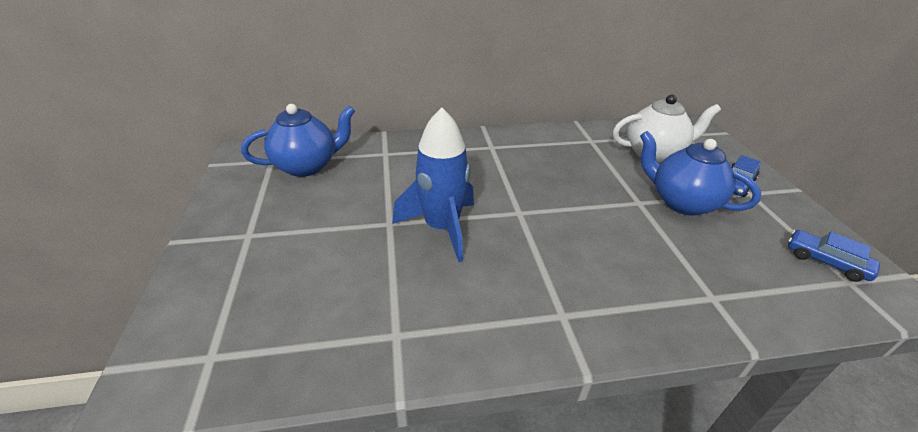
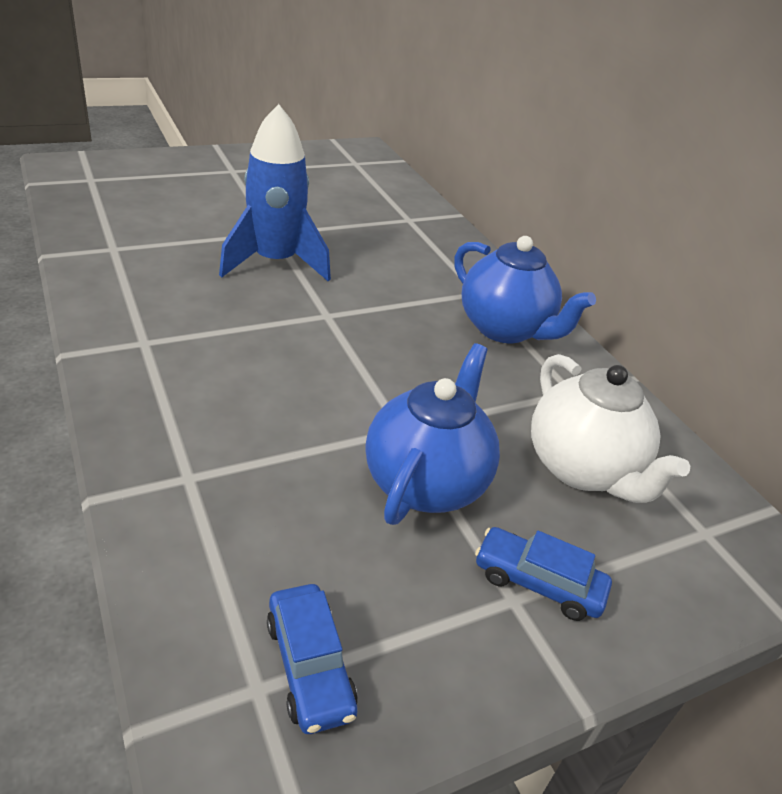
camera: 70 degrees right, 0 degrees up
(307, 166) = (355, 180): blue teapot -> blue teapot (505, 329)
(825, 262) = (309, 666): blue car -> blue car turned 135 degrees clockwise

